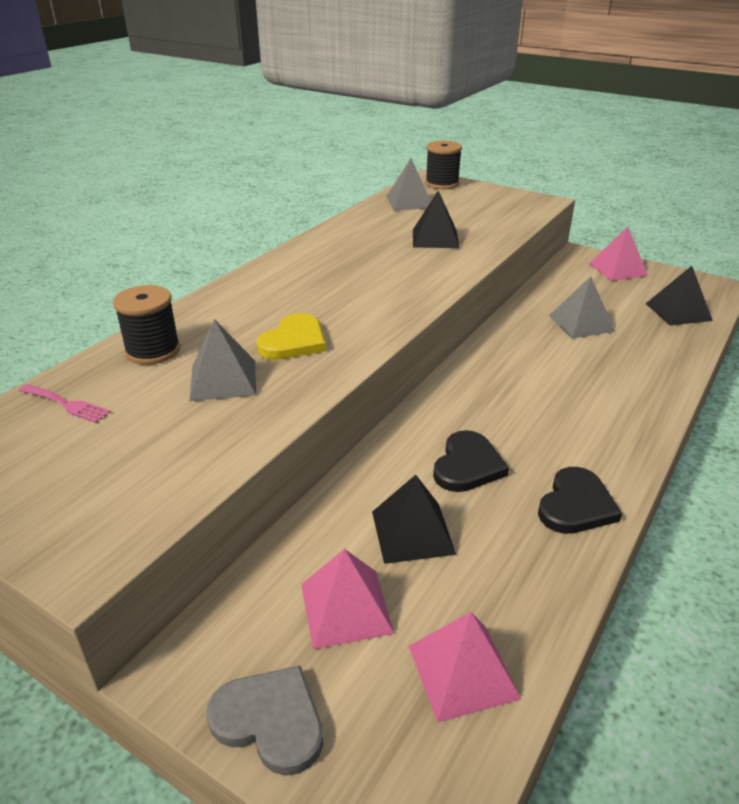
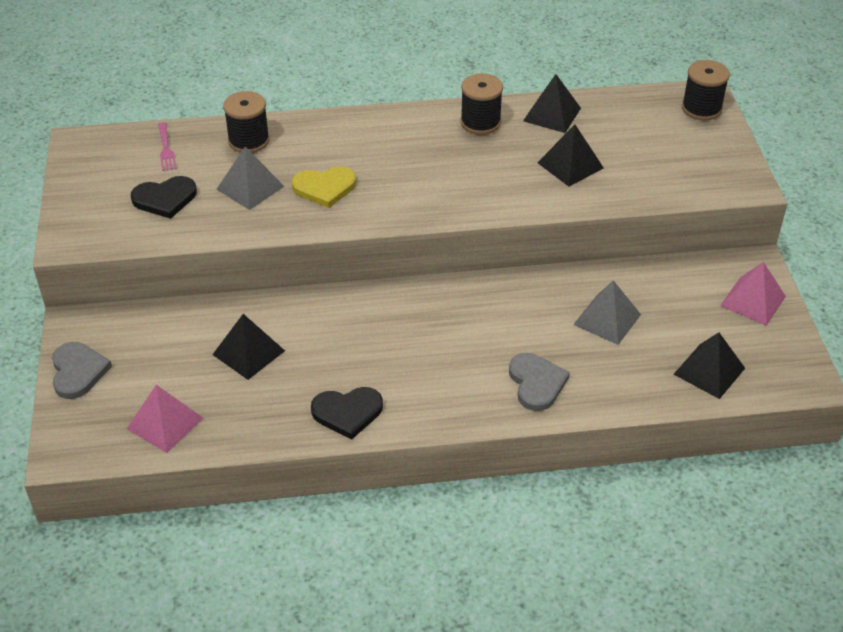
camera: 50 degrees right, 10 degrees up
(329, 247) = (480, 122): none -> black spool
(346, 608) = (166, 358): pink pyramid -> none
(366, 222) = (552, 114): none -> black pyramid
(409, 202) = (629, 113): grey pyramid -> none
(467, 465) = (337, 345): black heart -> black heart (165, 199)
(628, 383) = (536, 383): none -> grey heart

